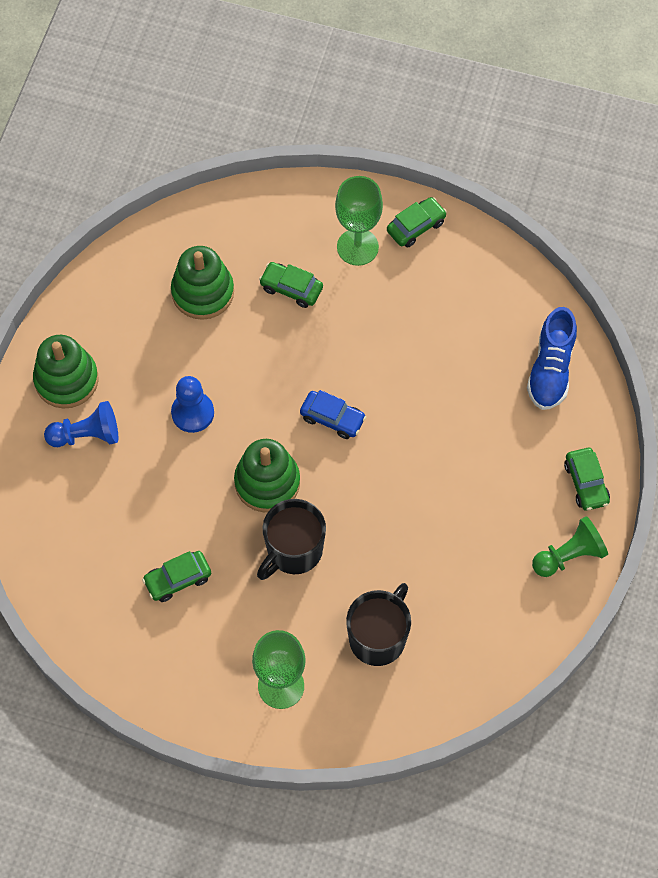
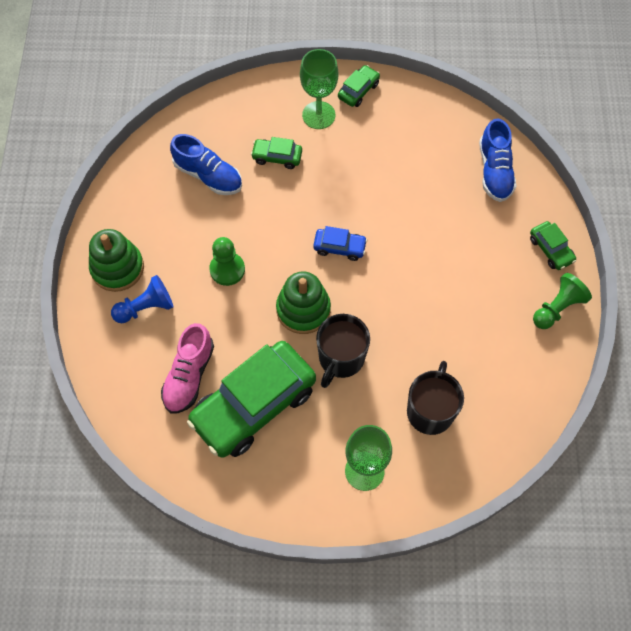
camera: 15 degrees left, 0 degrees up
(114, 527) = (189, 375): none -> pink shoe
(178, 579) = (254, 405): green car -> green car, size x2.30
(192, 413) = (227, 269): blue pawn -> green pawn
(203, 292) = (208, 175): green stacking toy -> blue shoe

